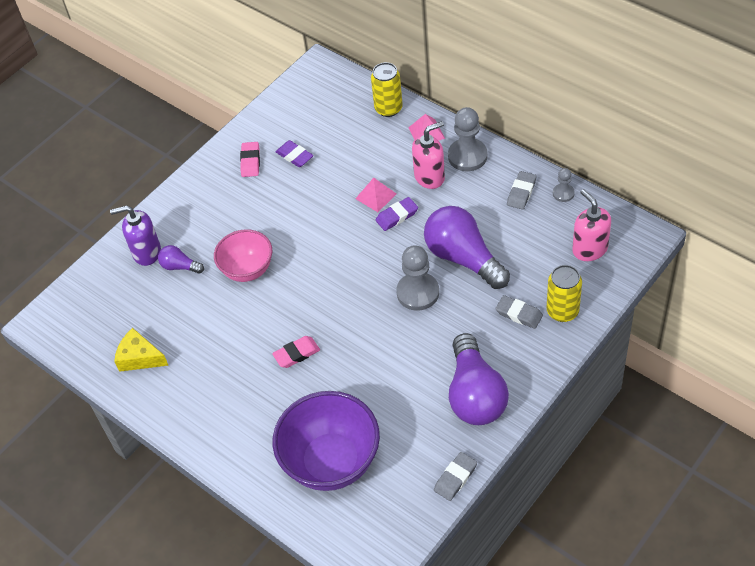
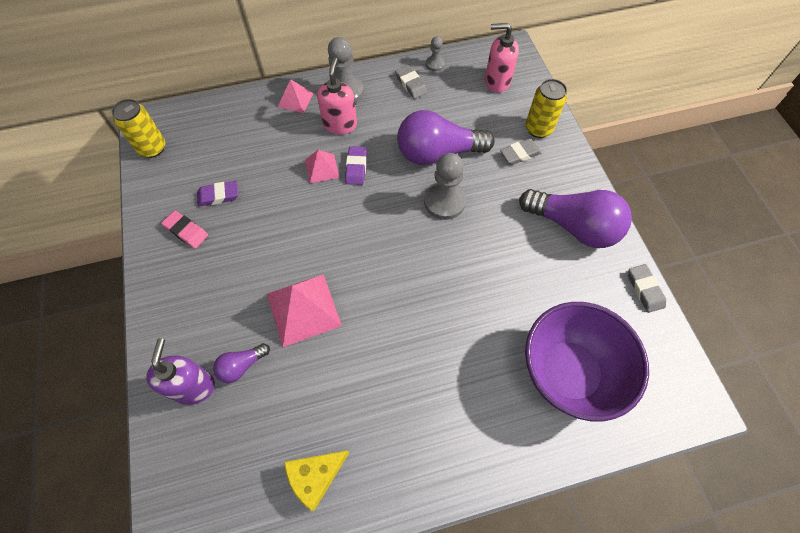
camera: 60 degrees left, 10 degrees up
(146, 252) = (193, 386): purple soap dispenser -> purple soap dispenser turned 150 degrees clockwise
(247, 270) = (303, 309): pink bowl -> pink pyramid
(296, 354) = (431, 328): pink eraser -> none
(388, 108) = (244, 106): yellow can -> yellow can (152, 148)

